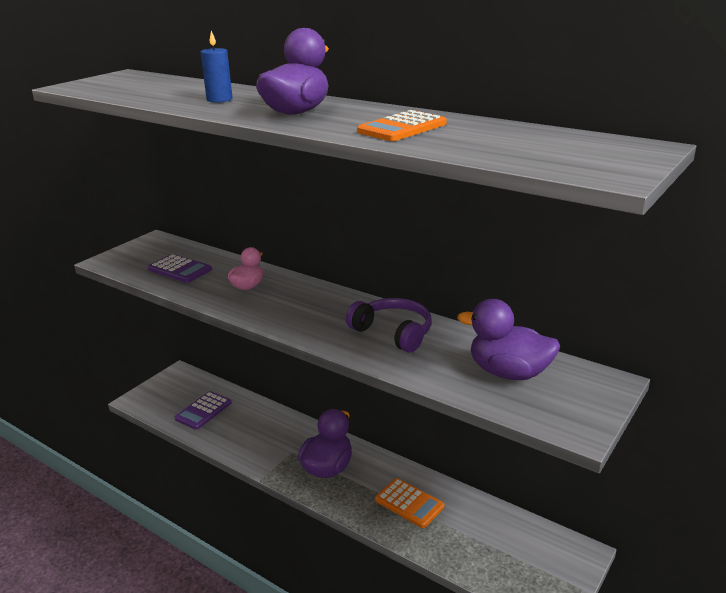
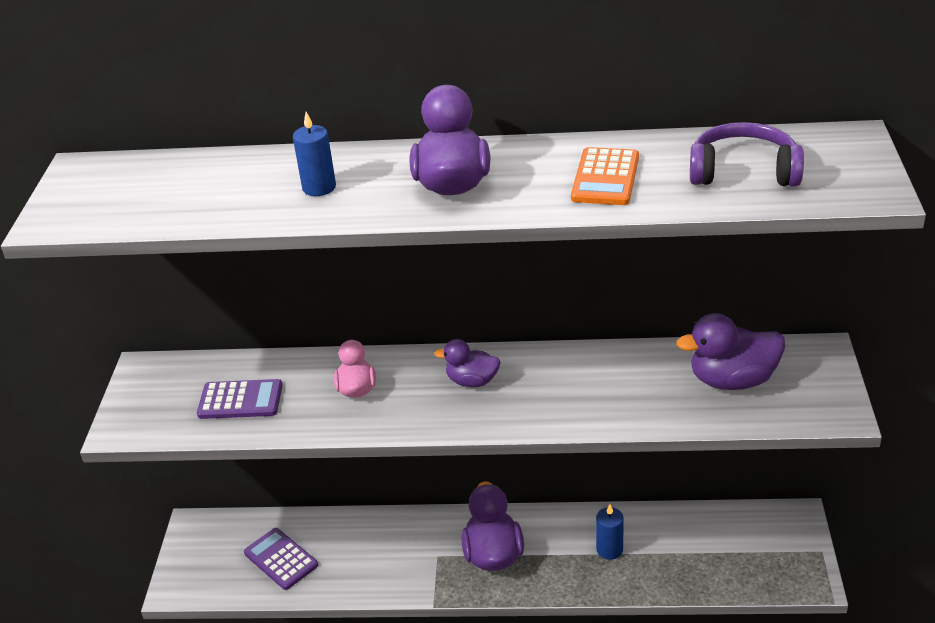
camera: 30 degrees left, 10 degrees up
(203, 411) = (281, 559): purple calculator -> purple calculator turned 135 degrees clockwise
(321, 307) = (472, 381): none -> purple duck
(393, 332) = (582, 381): purple headphones -> purple headphones (743, 171)
(409, 503) = (609, 549): orange calculator -> blue candle

